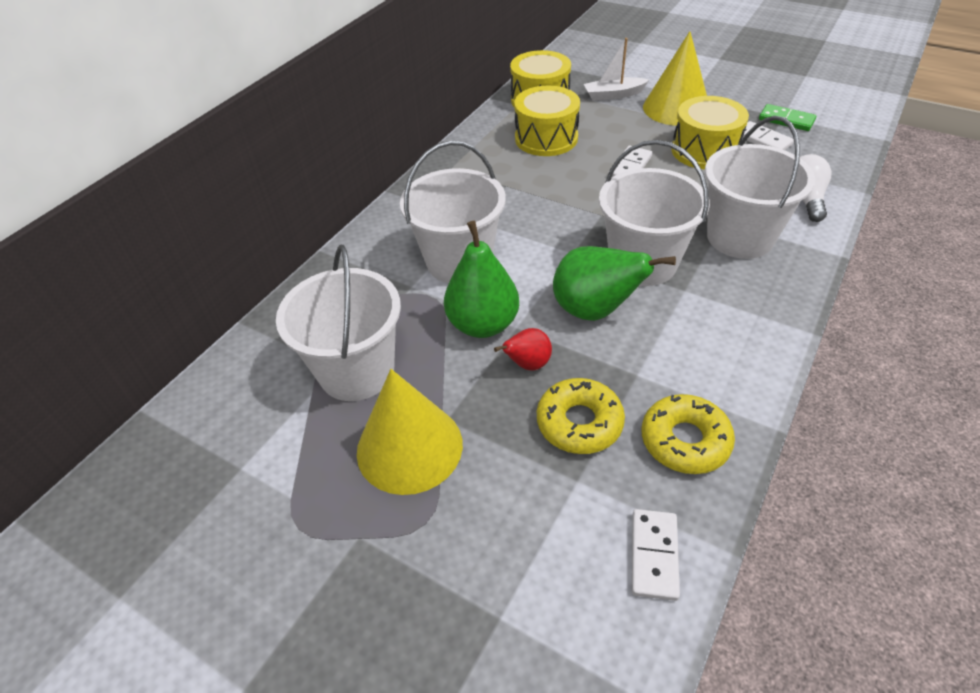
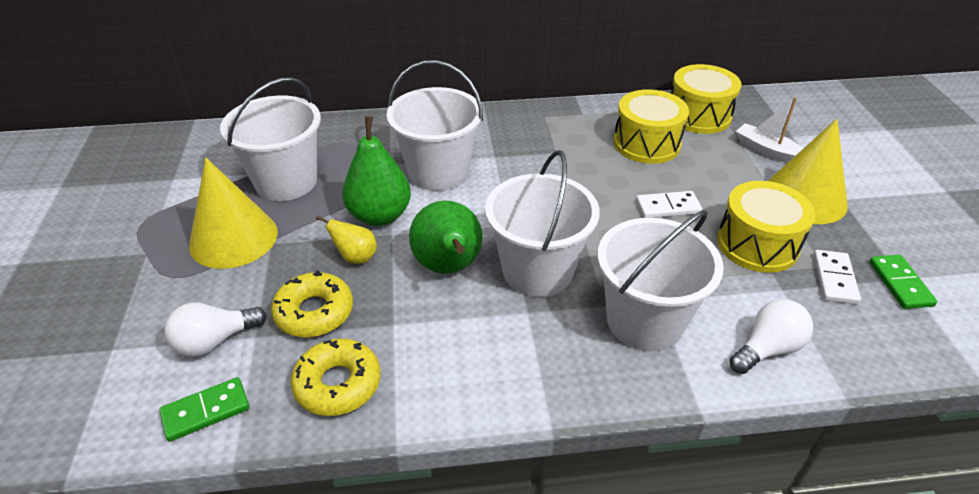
camera: 50 degrees right, 5 degrees down
(527, 364) = (355, 257): red pear -> yellow pear
(559, 516) = (215, 341): none -> white light bulb
(654, 555) = (206, 411): white domino -> green domino

